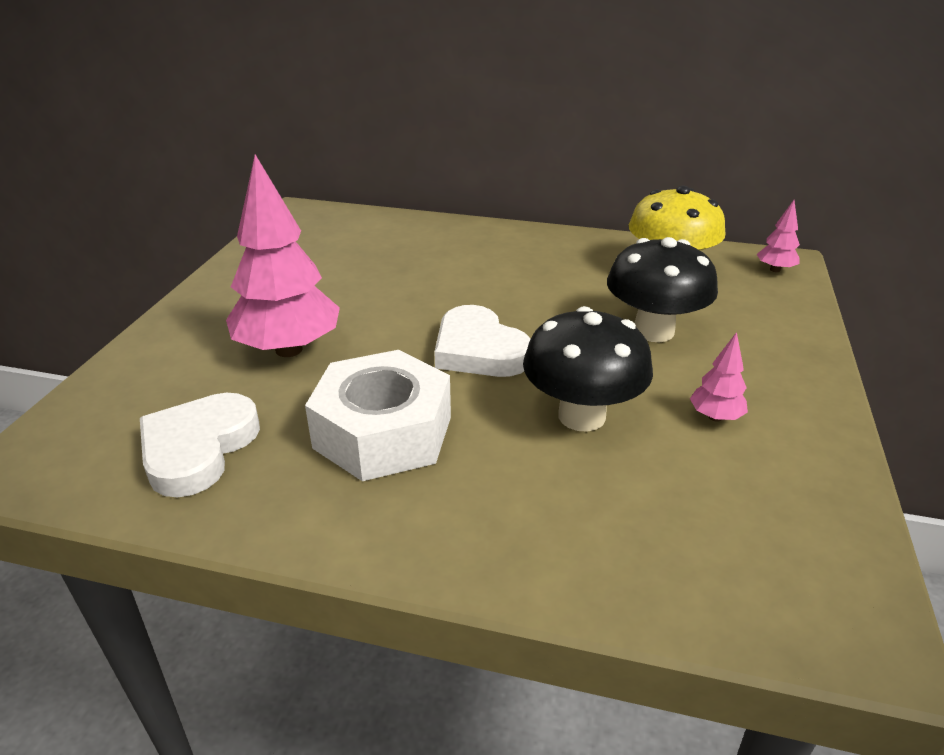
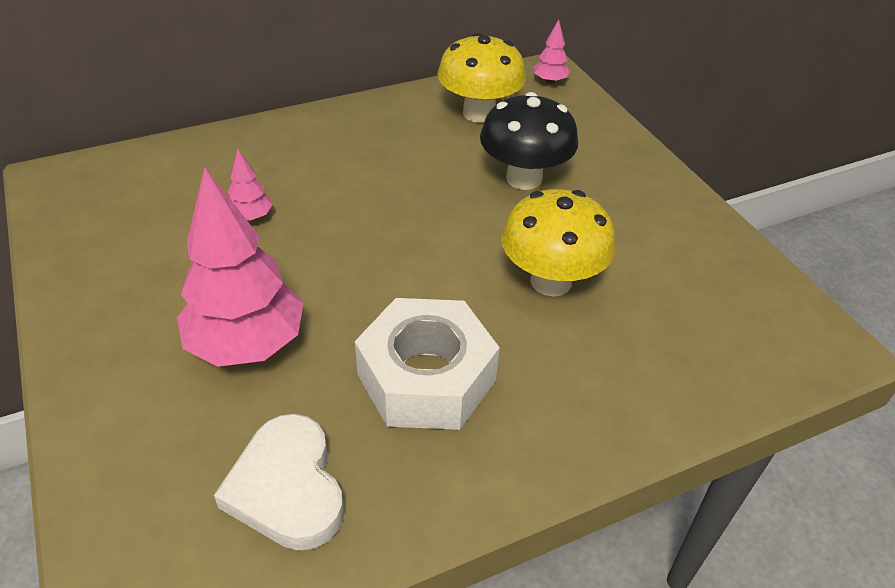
camera: 40 degrees left, 10 degrees up
(479, 350) = (415, 260): white heart -> none
(581, 416) = (551, 281): black mushroom -> yellow mushroom
(715, 417) = (631, 235): pink tree -> pink tree (251, 217)

